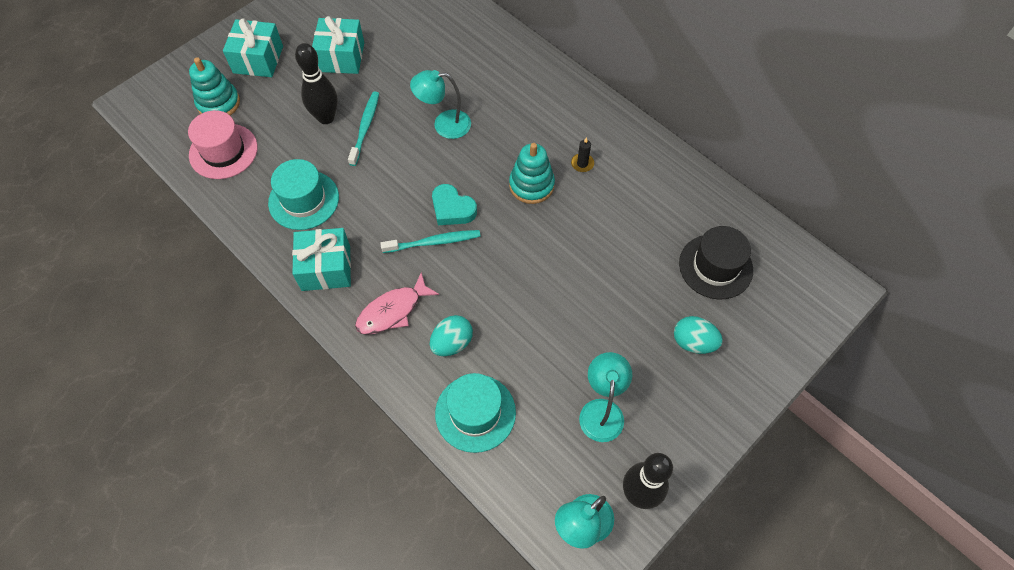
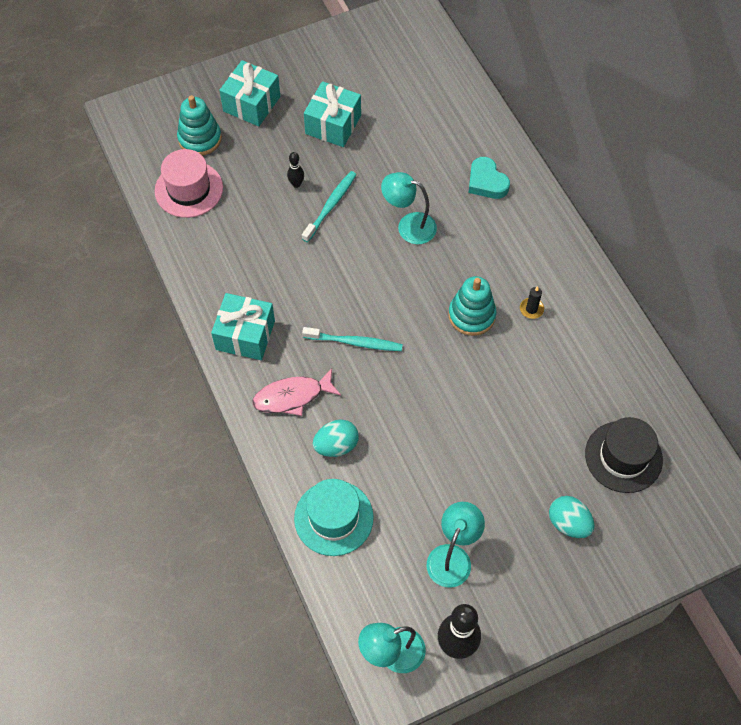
camera: 20 degrees right, 0 degrees up
(304, 200) = (247, 261): turquoise hat -> none
(326, 117) = (296, 184): black bowling pin -> black bowling pin, size x0.49
(452, 209) = (385, 315): turquoise heart -> turquoise heart (486, 182)

